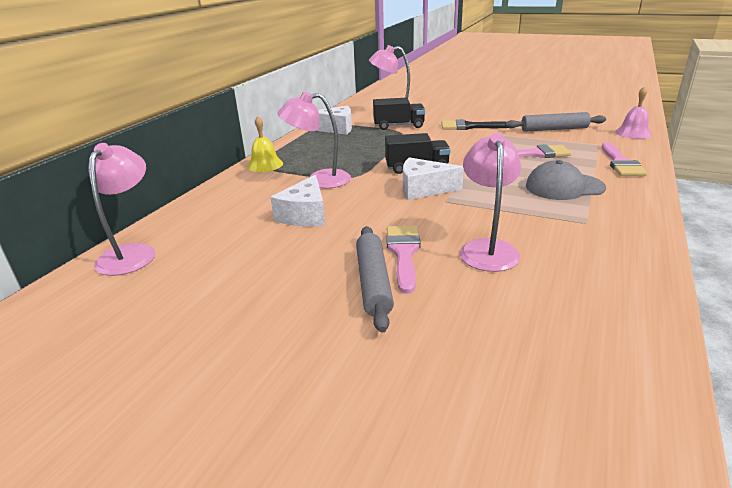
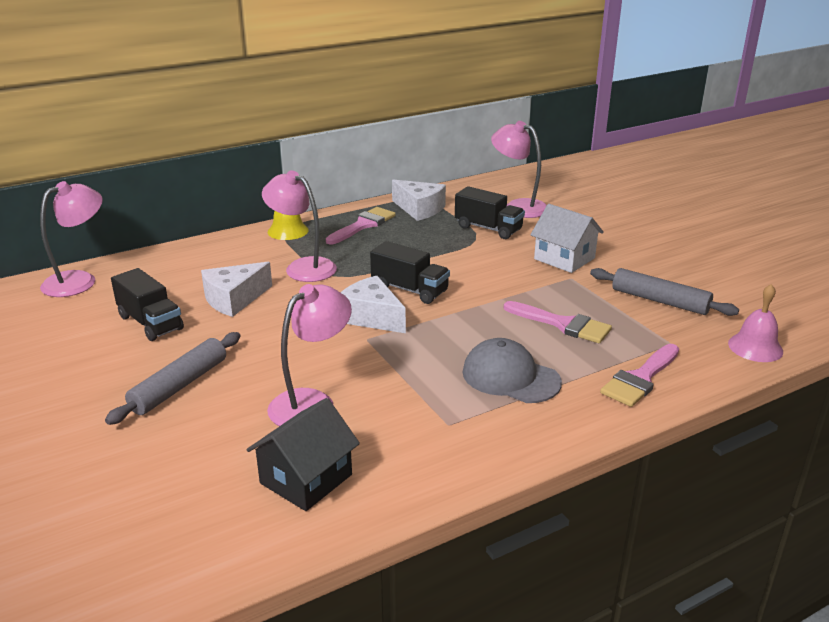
camera: 35 degrees right, 0 degrees up
(263, 254) = (150, 323): none -> black truck
(403, 253) = (242, 372): pink brush -> pink brush (363, 225)
(470, 126) = (564, 258): black brush -> white house
(579, 292) = (306, 479): none -> black house

